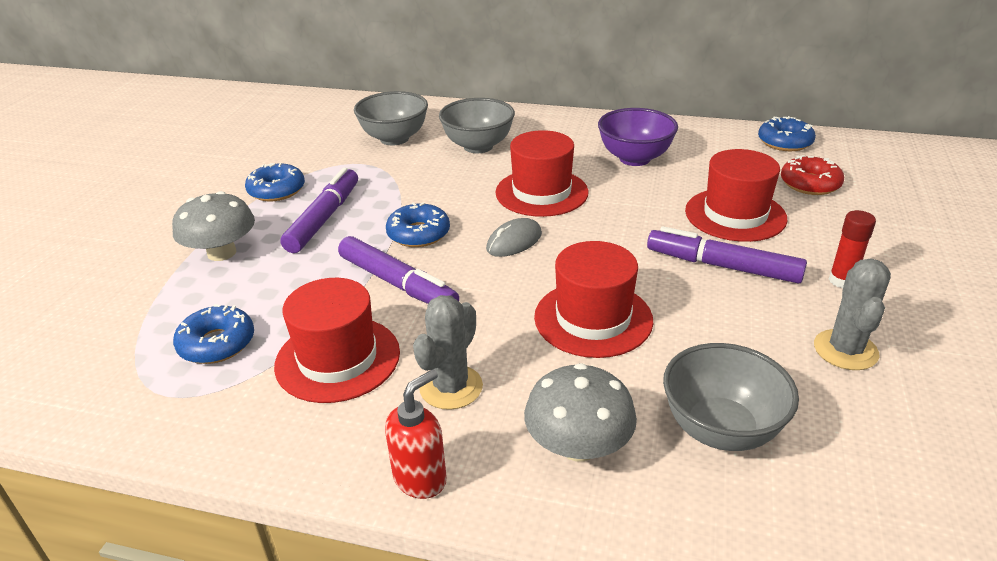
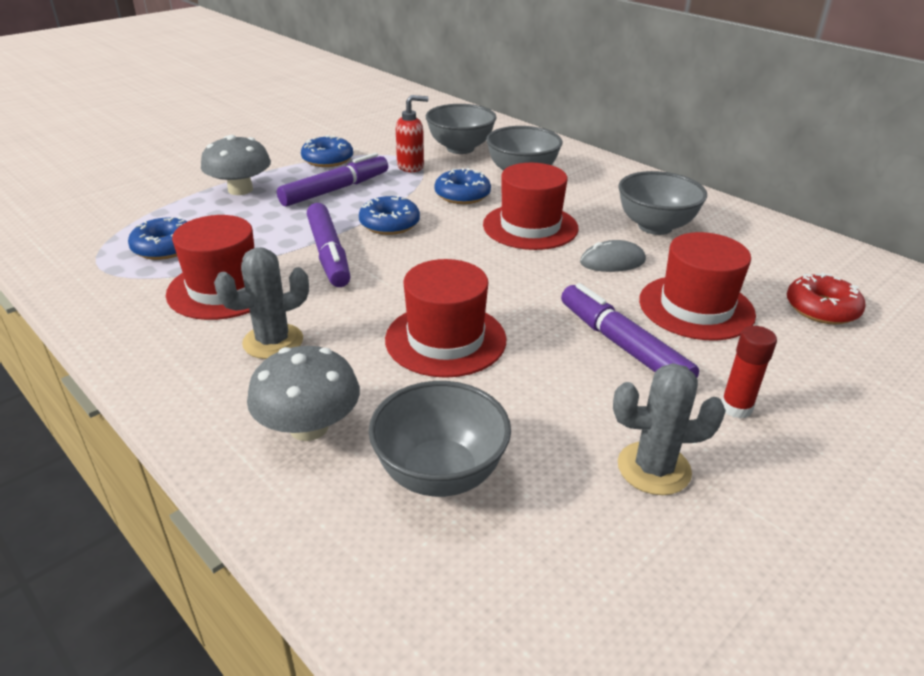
camera: 30 degrees right, 0 degrees up
(420, 478) = (174, 393): red soap dispenser -> red soap dispenser (411, 167)
(514, 241) = (457, 256): grey mouse -> grey mouse (612, 261)
(634, 158) = (655, 226): purple bowl -> grey bowl
(784, 142) = (844, 262): blue donut -> blue donut (462, 195)
(845, 350) = (653, 468): grey cactus -> grey cactus turned 45 degrees clockwise

